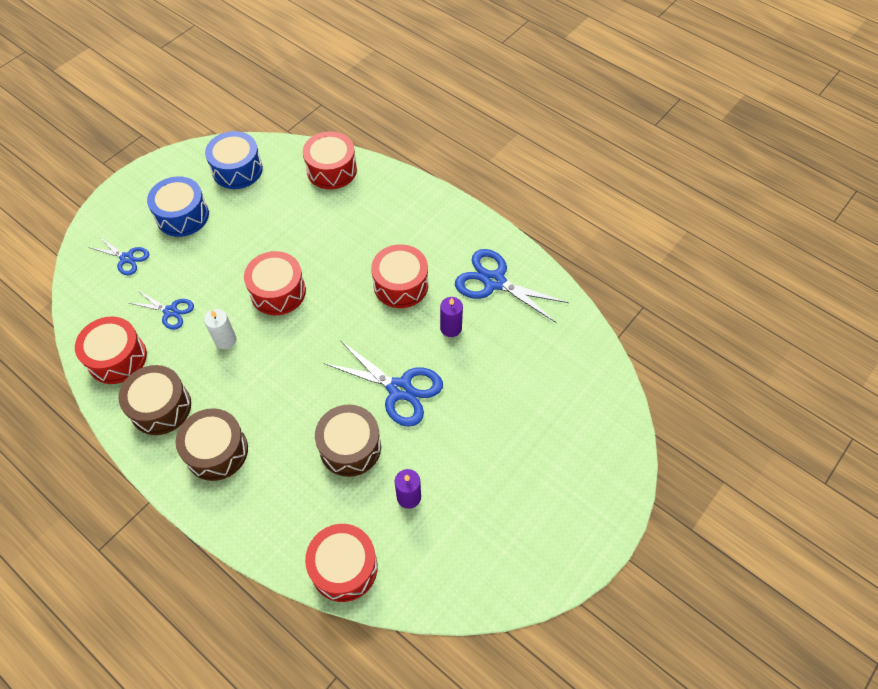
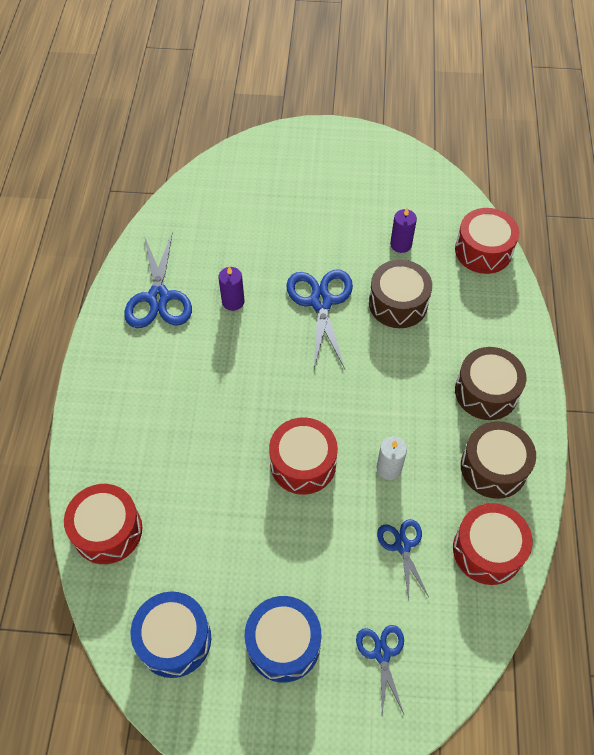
camera: 125 degrees left, 0 degrees up
(401, 285) = (216, 366): red drum -> none

